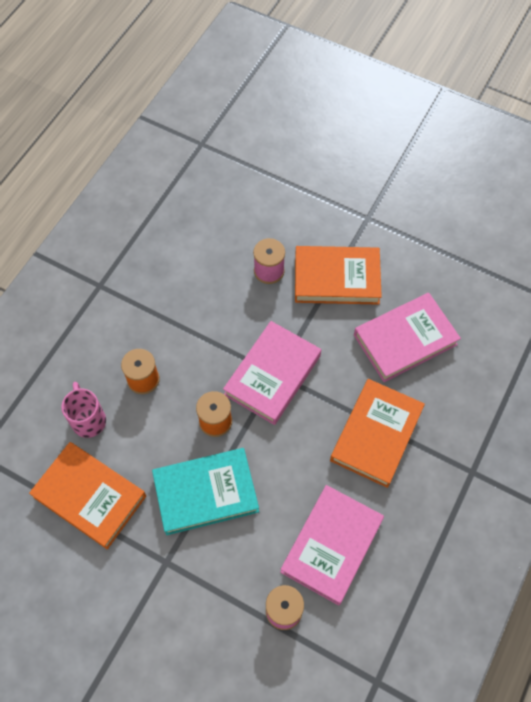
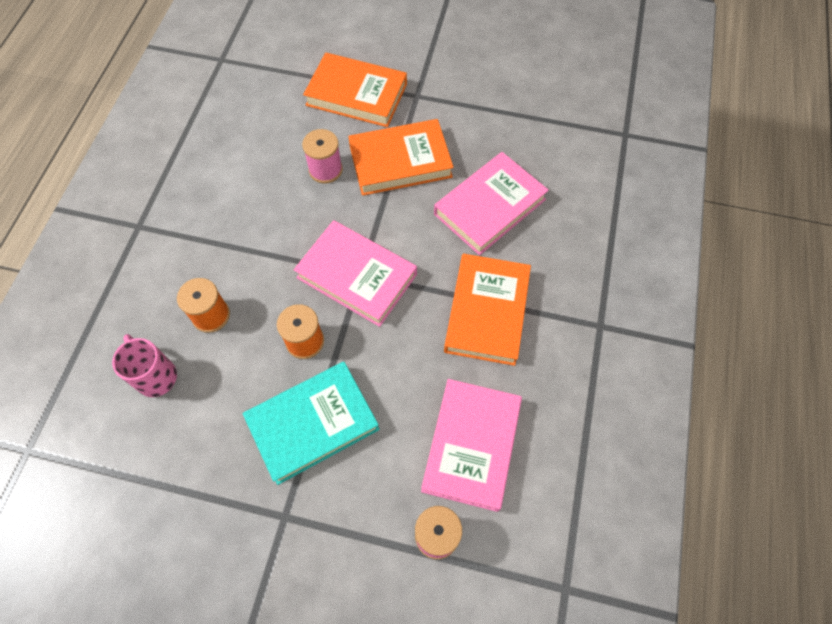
camera: 15 degrees left, 0 degrees up
(90, 496) = (175, 464): orange book -> orange book (356, 95)
(272, 375) = (356, 276): pink book -> pink book turned 75 degrees counterclockwise

